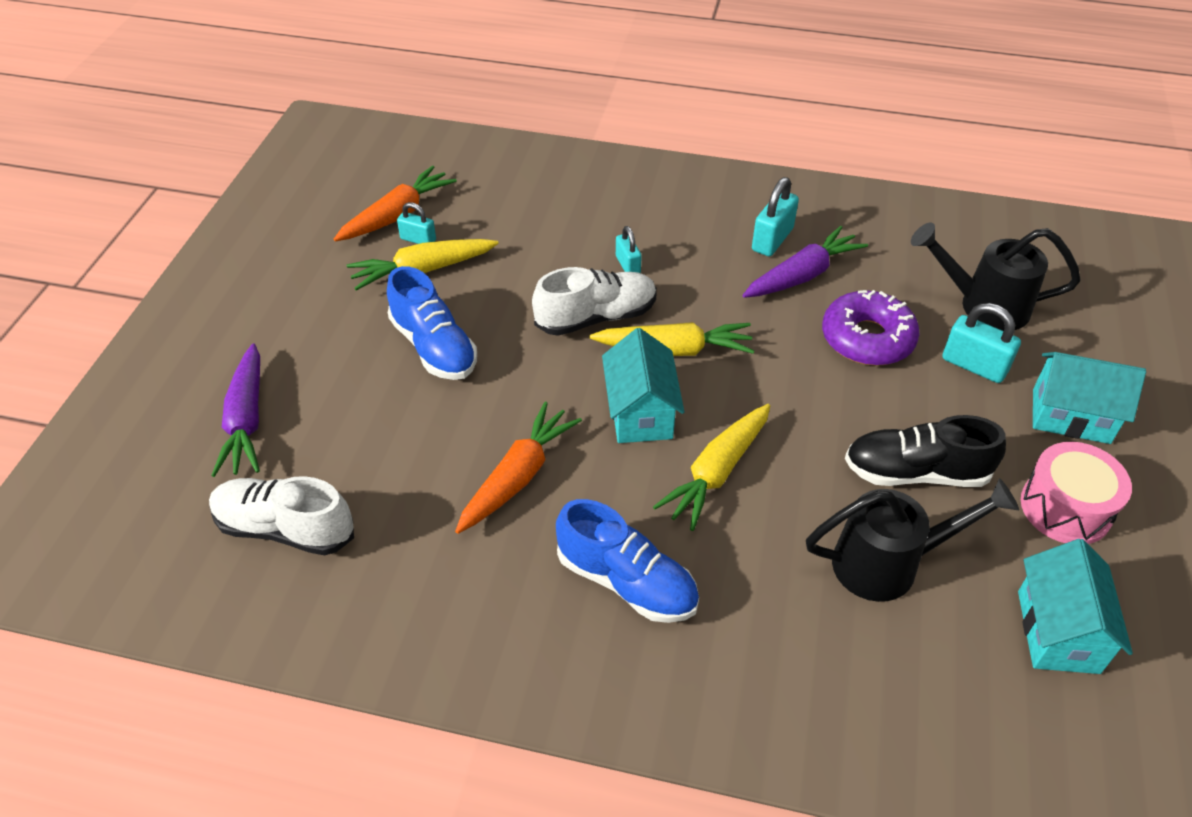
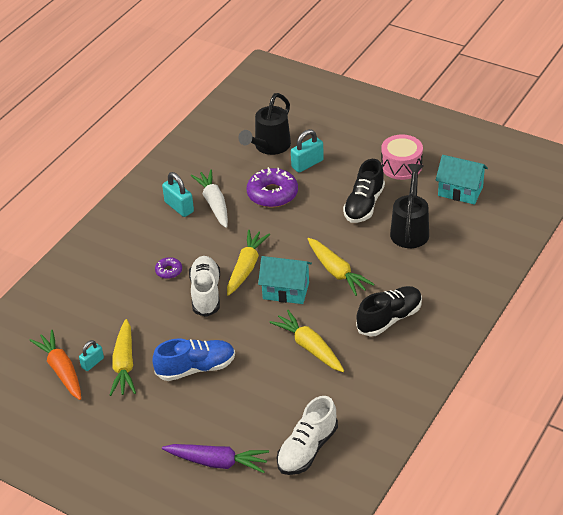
camera: 70 degrees left, 5 degrees down
(518, 477) = (309, 347): orange carrot -> yellow carrot
(626, 582) = (389, 319): blue shoe -> black shoe
(627, 265) = (169, 271): turquoise padlock -> purple donut
(802, 275) = (214, 203): purple carrot -> white carrot
(1071, 416) = (352, 145): turquoise house -> none

